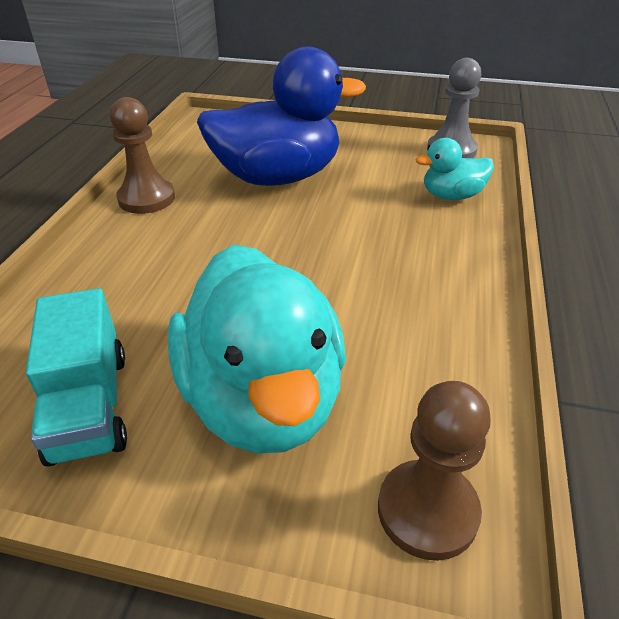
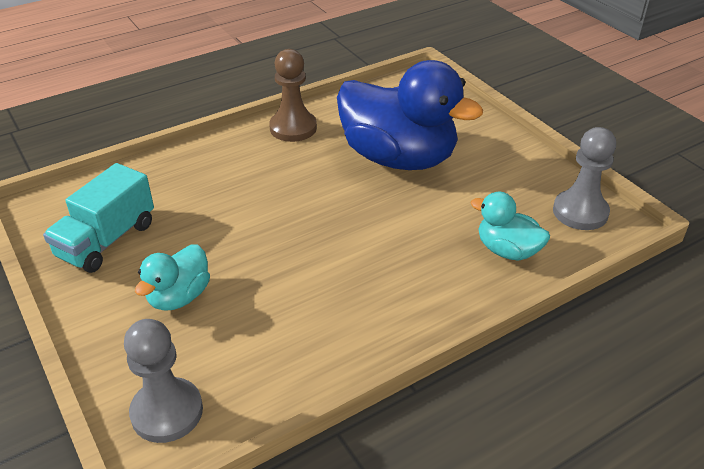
camera: 45 degrees right, 0 degrees up
(263, 399) = (179, 297): turquoise duck -> turquoise duck, size x0.49
(427, 511) = (167, 412): brown pawn -> grey pawn

